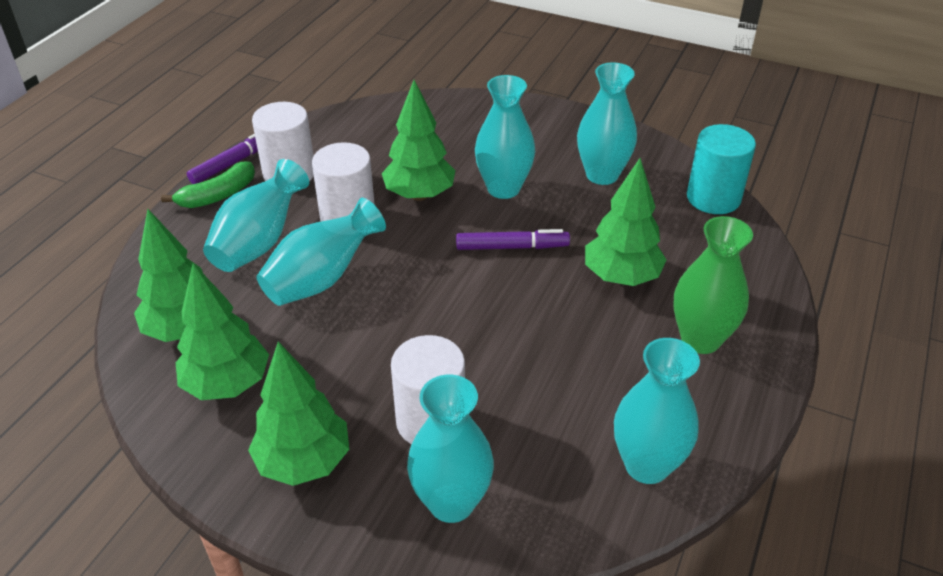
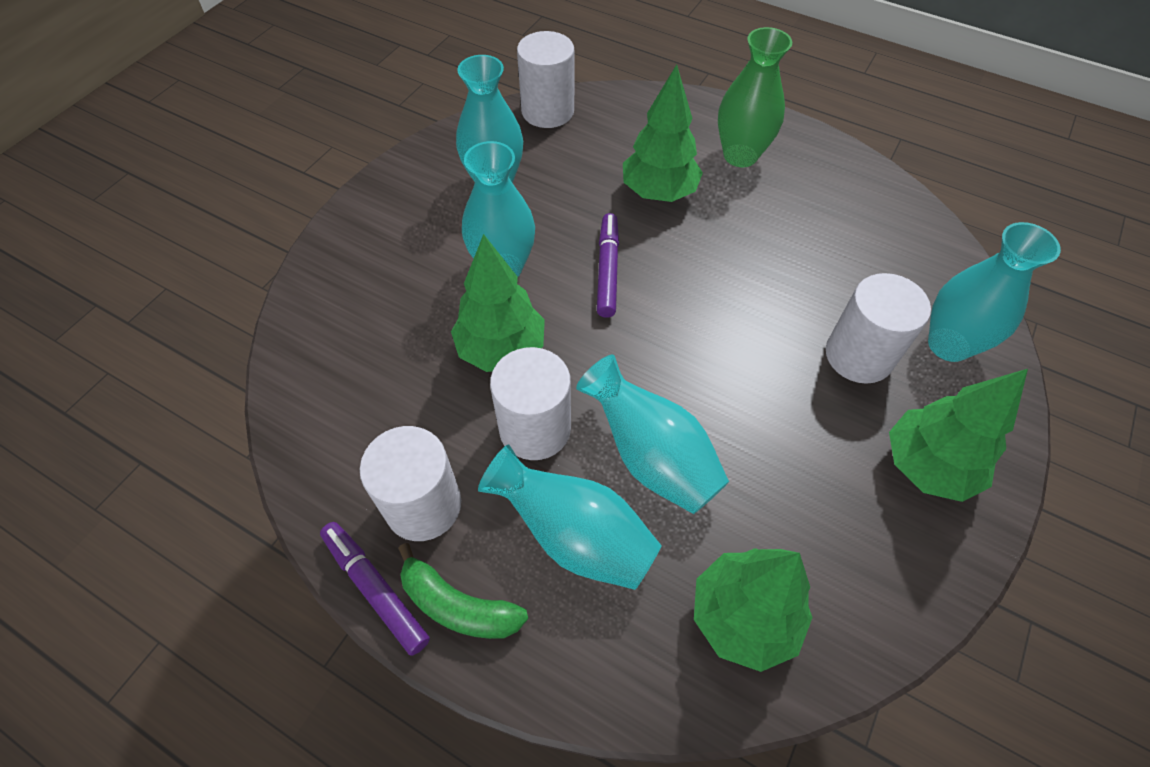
camera: 85 degrees left, 15 degrees up
(218, 195) = (458, 605): green banana -> green banana turned 150 degrees clockwise
(227, 384) = (831, 553): green tree -> none
(647, 465) = (883, 211): turquoise vase -> none
(713, 198) = (547, 111): turquoise cylinder -> white cylinder

